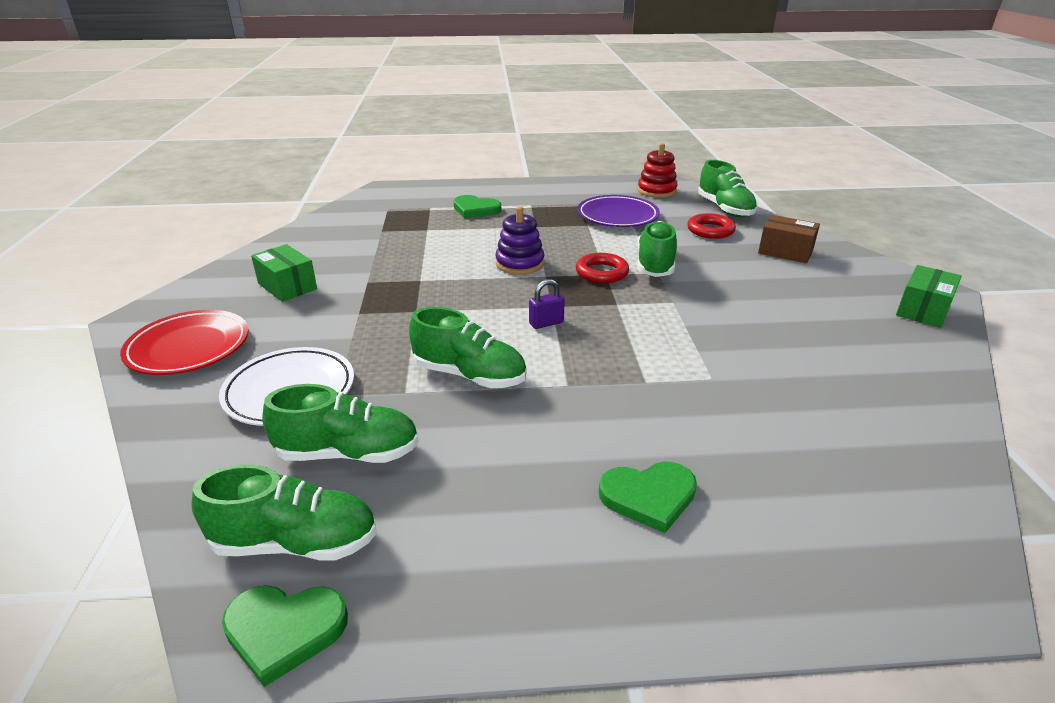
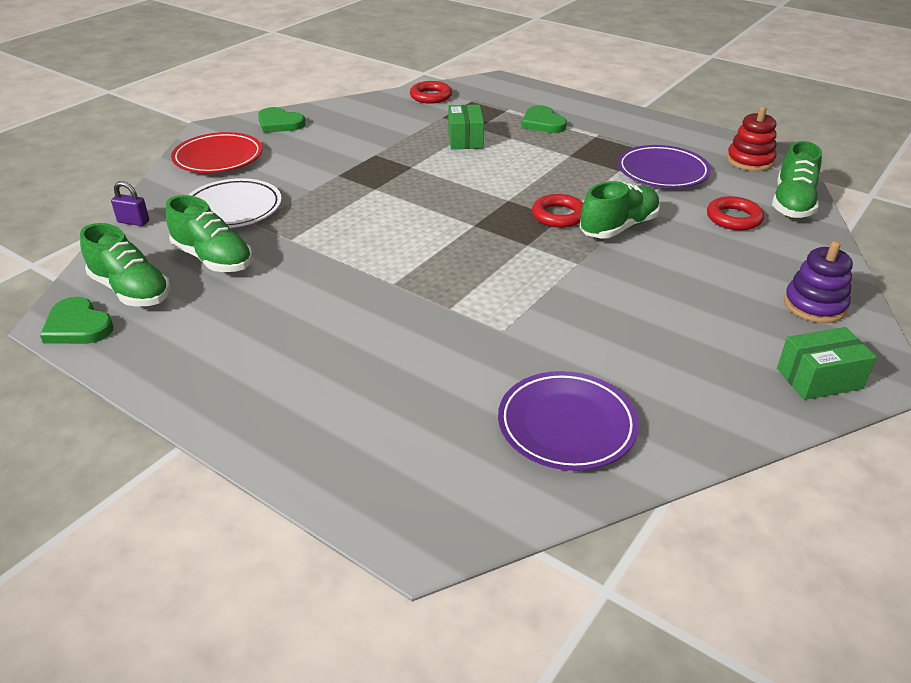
camera: 40 degrees right, 5 degrees up
(287, 286) = (322, 138): green box -> green box (465, 139)
(343, 217) = (431, 96): none -> red ring
(469, 375) = (342, 247): green shoe -> none
(520, 264) = (504, 182): purple stacking toy -> purple stacking toy (814, 305)
(546, 323) = (449, 235): purple padlock -> purple padlock (133, 222)
(649, 496) = (330, 372): green heart -> green heart (279, 123)
(785, 252) = (776, 267): brown box -> none
(872, 426) = (566, 425): none -> purple plate

